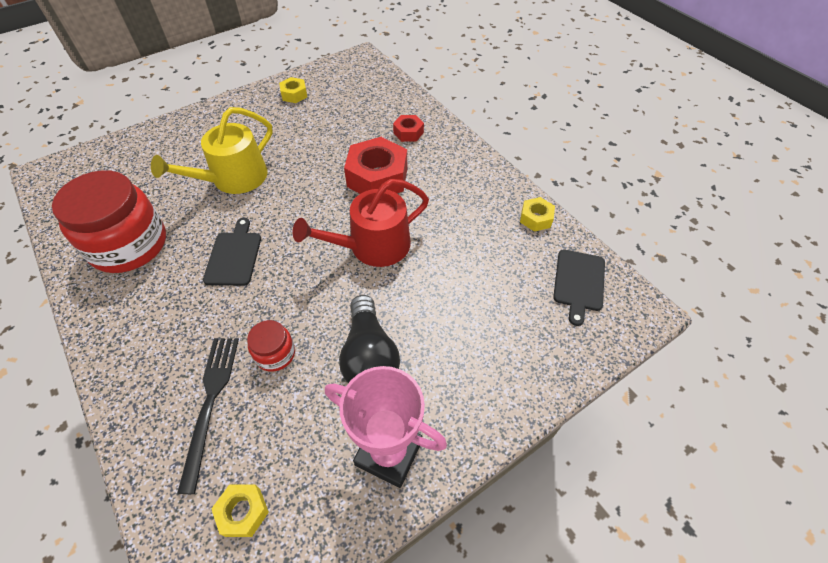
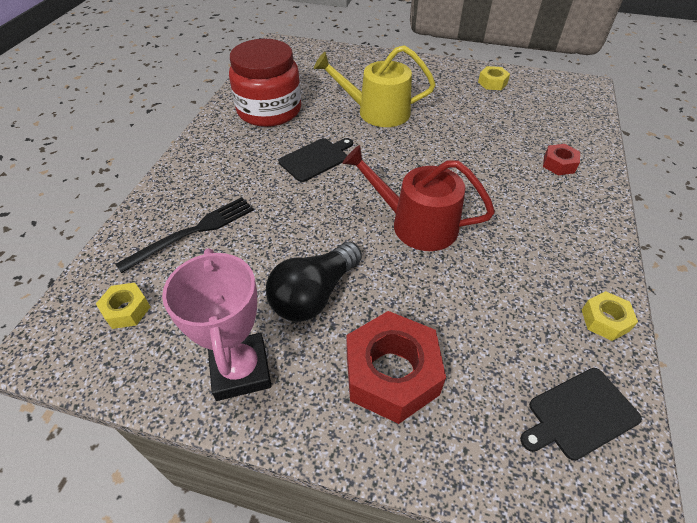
camera: 50 degrees right, 5 degrees down
(275, 354) = (261, 237): red jar -> none
(377, 177) = (485, 179): red nut -> red nut (392, 374)

